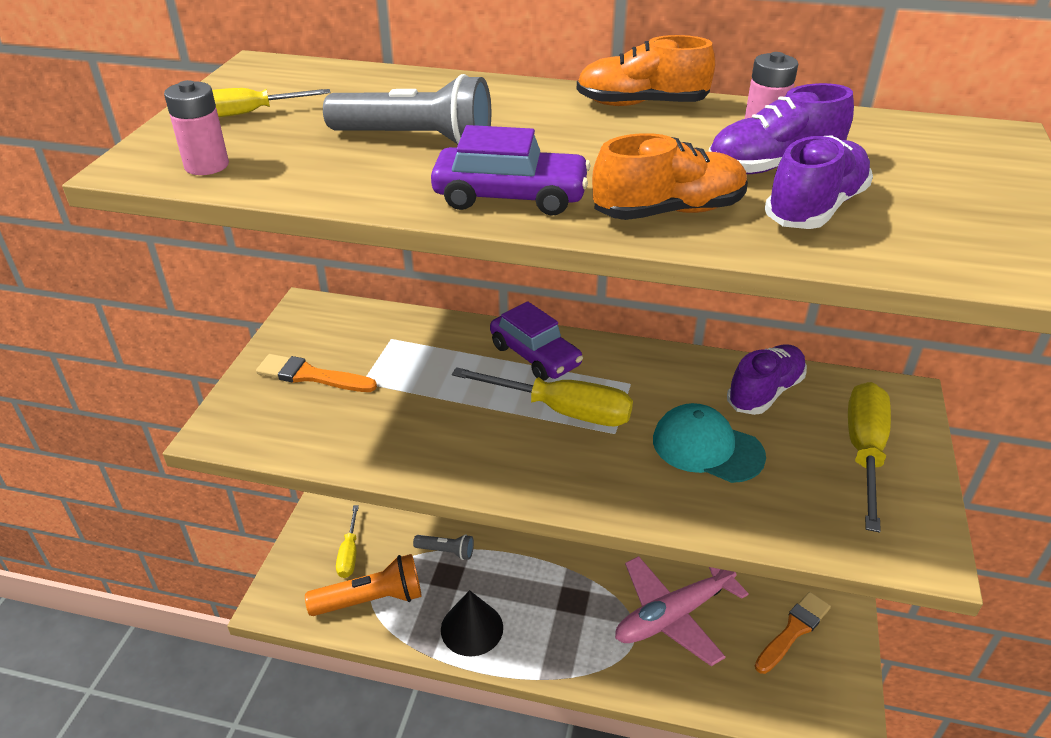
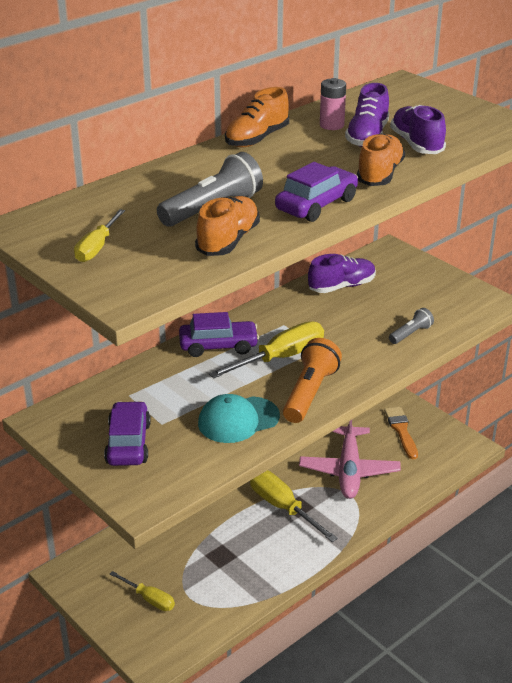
camera: 55 degrees left, 5 degrees down
(206, 165) = (158, 277): pink battery -> none
(311, 376) = (128, 443): orange brush -> purple car
(340, 174) = (228, 241): none -> orange shoe
(371, 599) = (203, 604): orange flashlight -> orange flashlight (309, 393)
(446, 551) = (199, 546): grey flashlight -> grey flashlight (410, 334)
(472, 628) = (276, 563): black cone -> none
(707, 447) = (363, 325): turquoise cap -> turquoise cap (238, 420)
(765, 392) = (341, 286): purple shoe -> purple shoe turned 75 degrees clockwise
(864, 451) = (415, 282): yellow screwdriver -> yellow screwdriver (282, 507)

